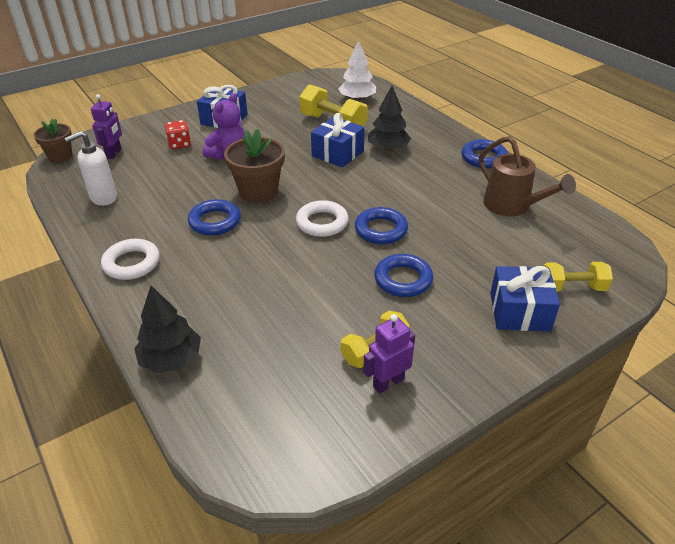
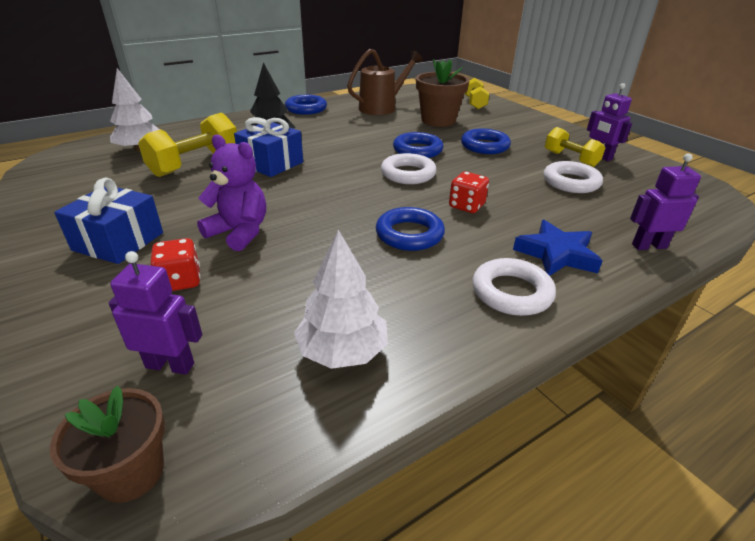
camera: 90 degrees left, 5 degrees down
(103, 198) = (342, 351): white soap dispenser -> white tree
(171, 359) = (648, 246): black tree -> purple robot
(172, 294) = (556, 254): none -> blue star
(257, 253) = (466, 206): none -> red dice
(258, 191) = (344, 208): brown flower pot -> brown flower pot (438, 120)
(307, 334) = (571, 182): none -> white ring
(519, 312) = (505, 117): blue gift -> none

